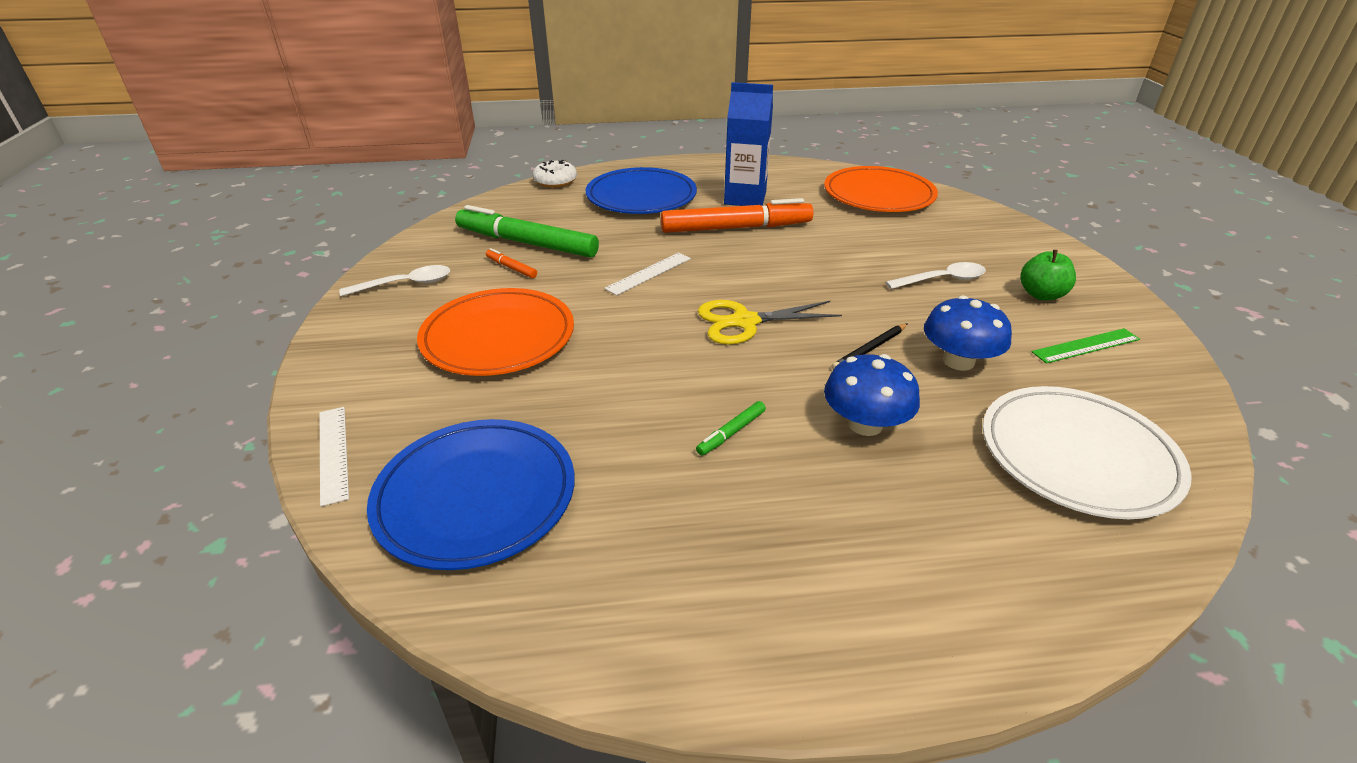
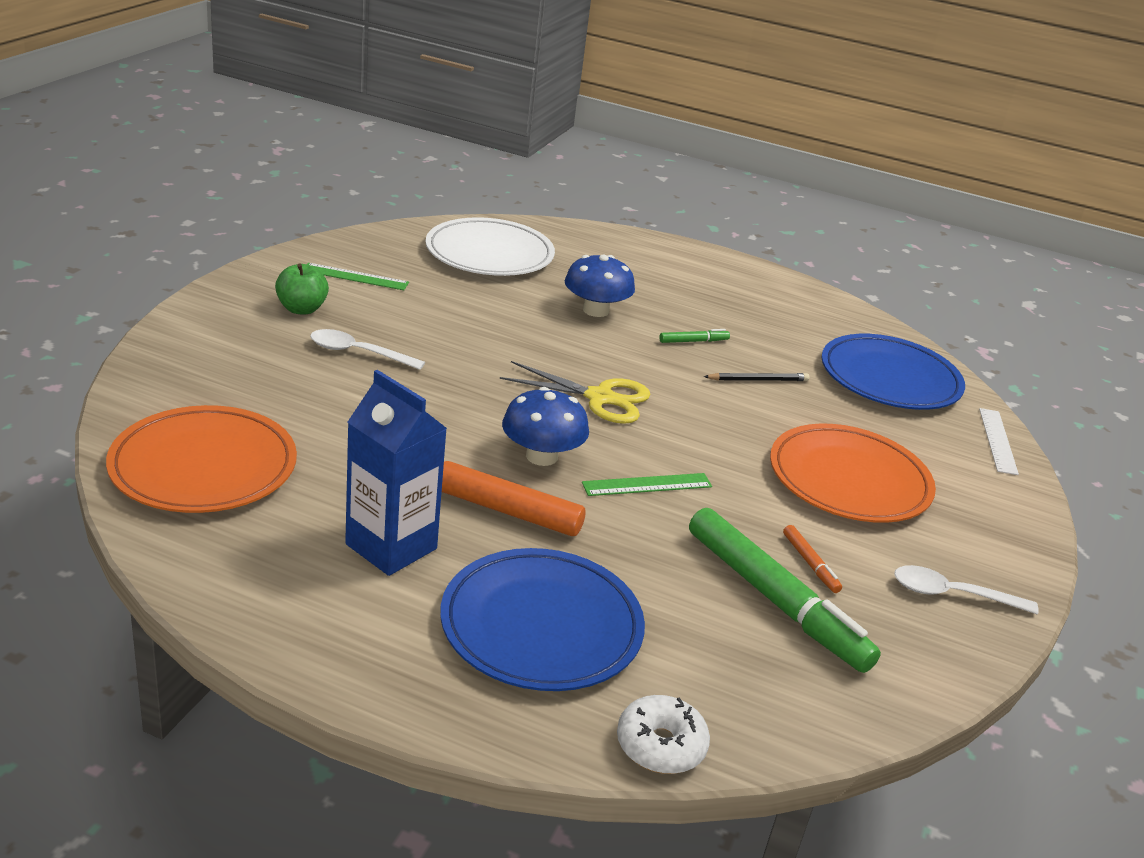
camera: 155 degrees left, 5 degrees down
(648, 273) = (647, 485): white ruler -> green ruler
(870, 349) = (522, 339): black pencil -> black pencil (758, 380)
(958, 361) = (469, 308): blue mushroom -> blue mushroom (541, 456)

